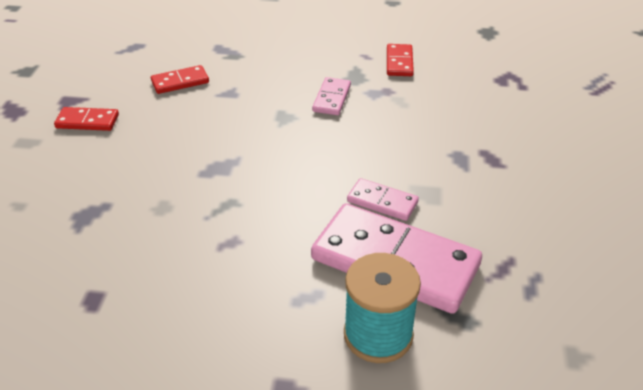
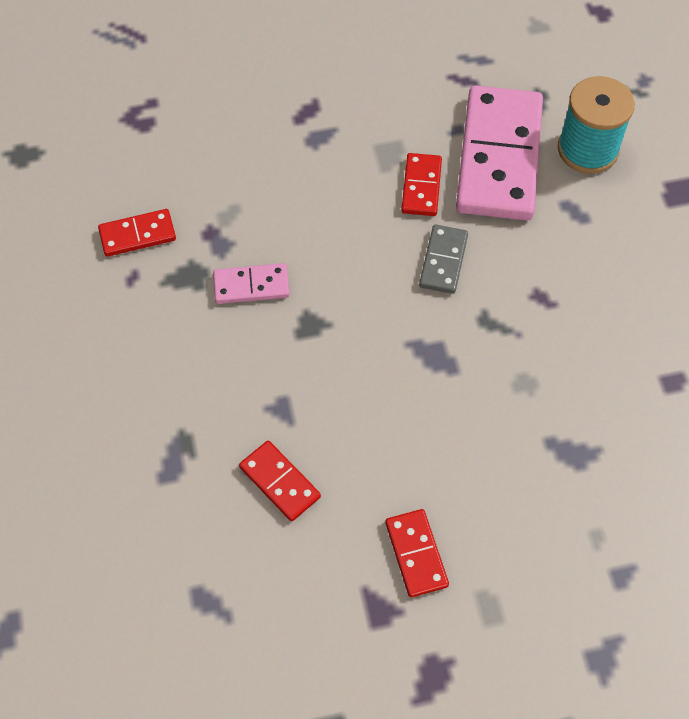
camera: 110 degrees left, 20 degrees up
(300, 194) = (443, 261): none -> grey domino
(382, 202) = (421, 187): pink domino -> red domino

